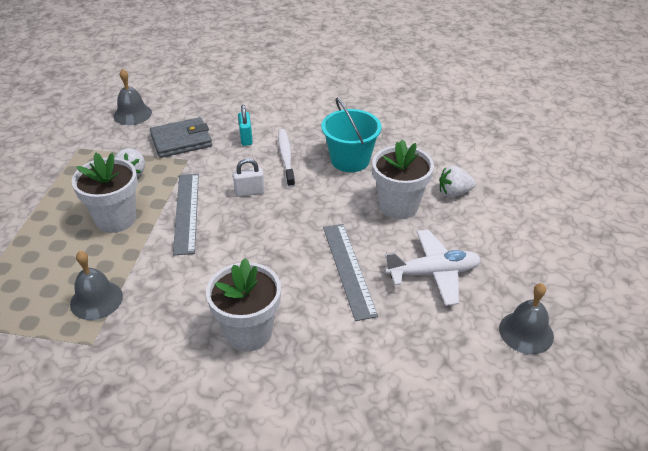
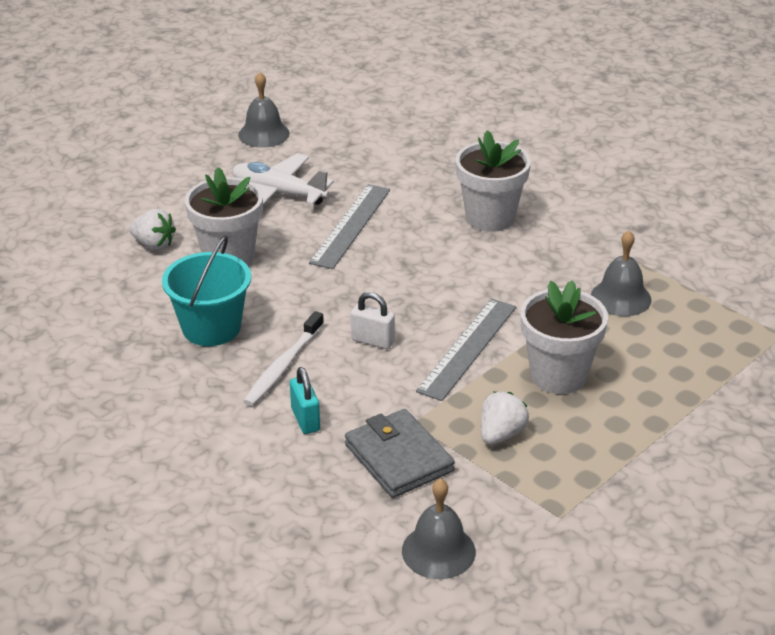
camera: 145 degrees left, 5 degrees down
(181, 141) = (398, 458): grey wallet -> grey wallet turned 45 degrees clockwise
(246, 138) = (305, 419): turquoise padlock -> turquoise padlock turned 45 degrees counterclockwise

